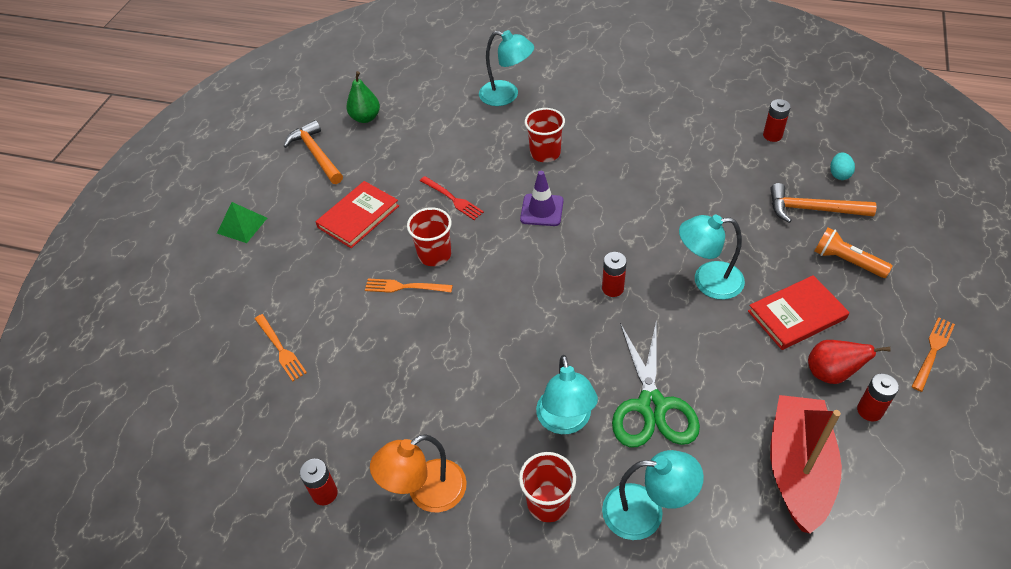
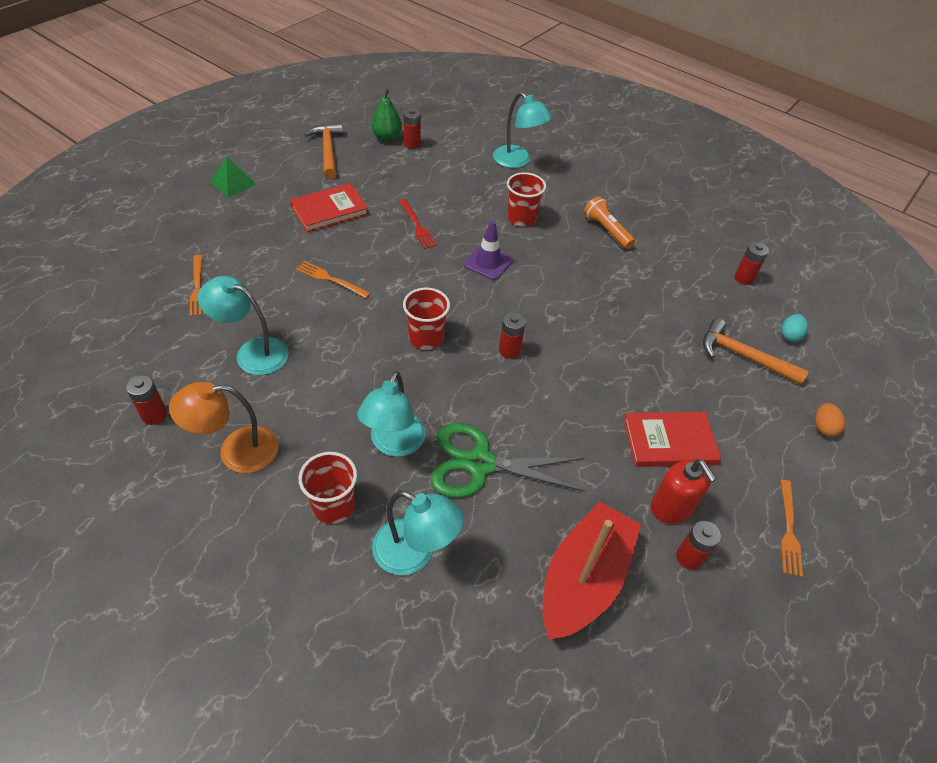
camera: 15 degrees right, 0 degrees up
(395, 115) = (412, 144): none -> red battery
(434, 254) = (372, 263): red cup -> red cup (426, 337)
(651, 406) = (480, 464): green scissors -> green scissors turned 75 degrees clockwise
(707, 281) = (601, 378): turquoise lamp -> turquoise lamp (252, 352)
(831, 373) = (671, 507): red pear -> red soap dispenser
(847, 261) = (750, 414): orange flashlight -> orange flashlight (607, 230)
(910, 247) = (823, 427): none -> orange egg
(933, 351) = (789, 530): orange fork -> orange fork turned 135 degrees clockwise

